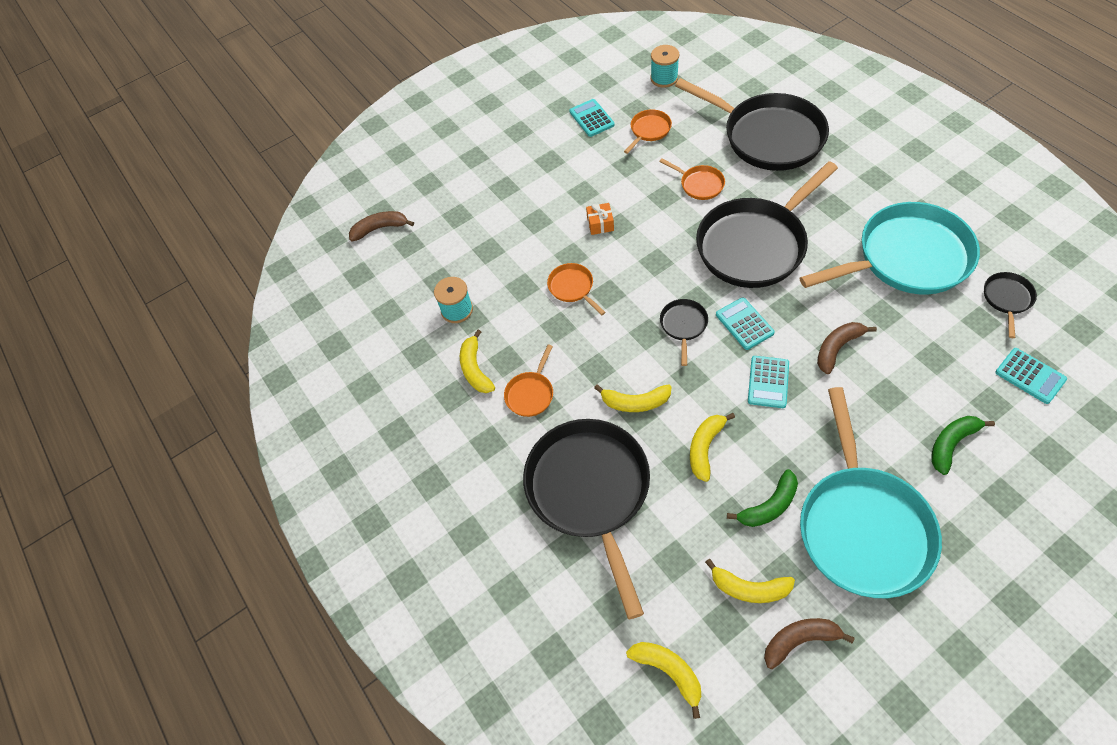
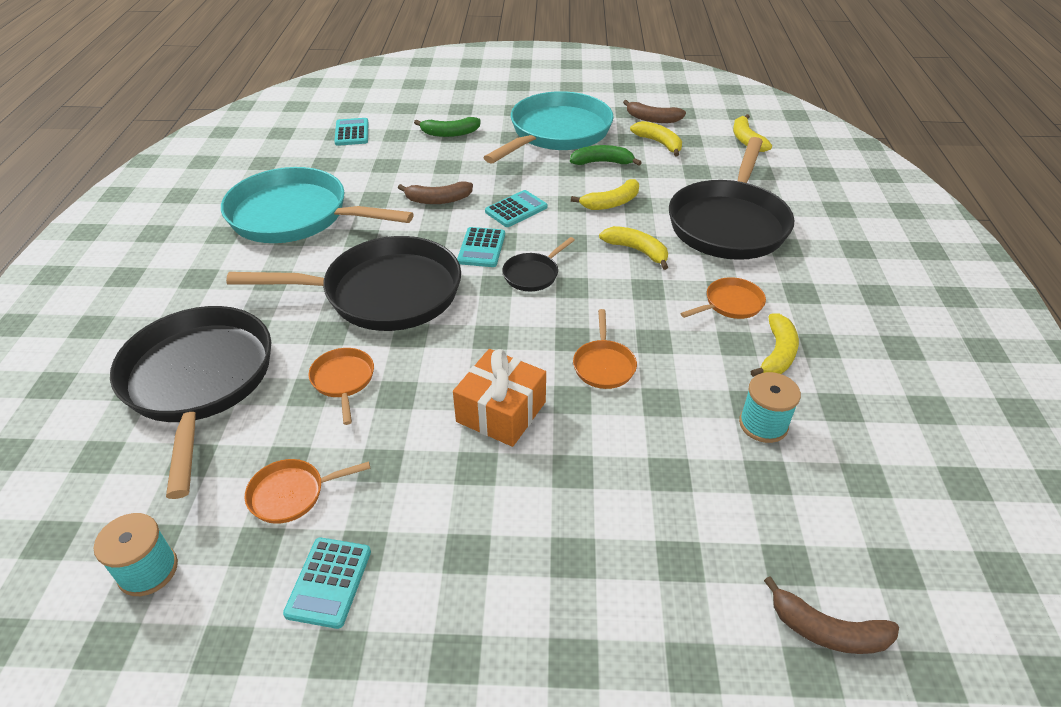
camera: 150 degrees left, 15 degrees down
(600, 224) = (501, 412): orange gift -> orange gift, size x1.85
(1007, 299) = (287, 163): black pan -> none

